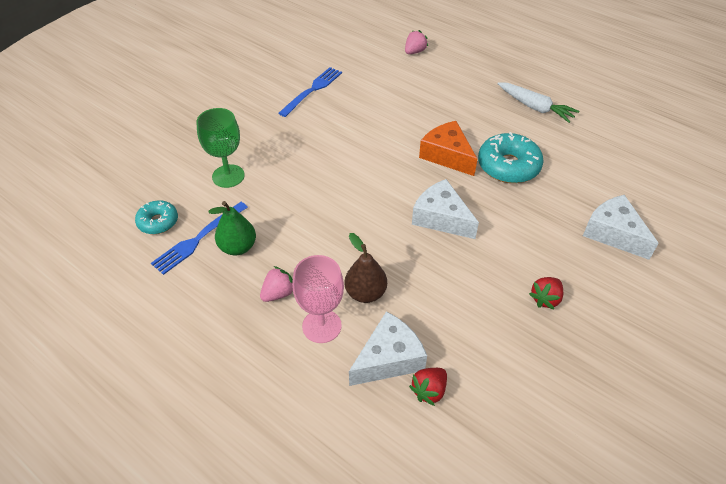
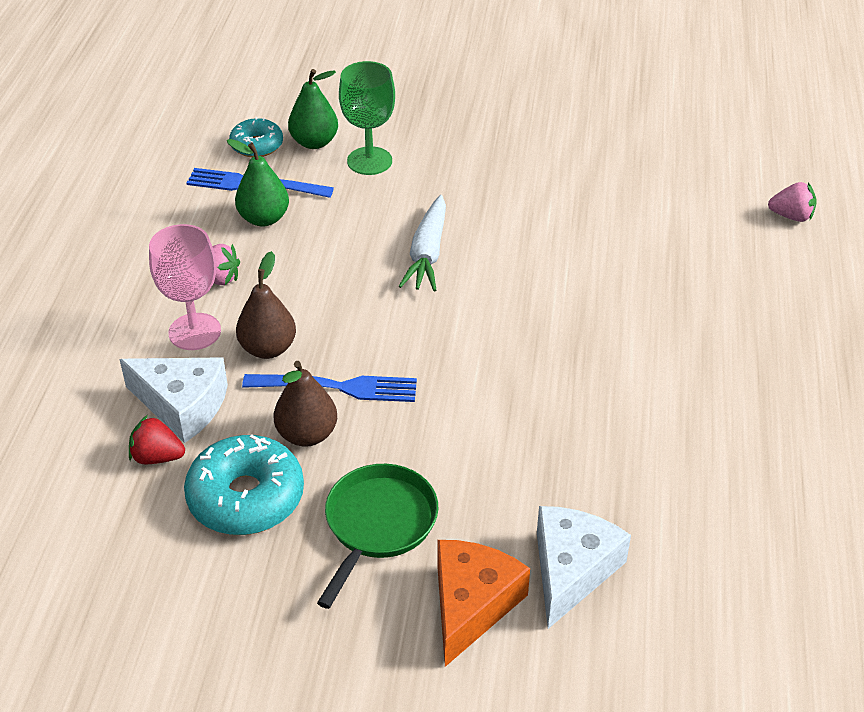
camera: 60 degrees right, 5 degrees down
(184, 193) = (314, 142): none -> green pear
(312, 90) = (595, 157): blue fork -> blue fork (338, 387)
(441, 218) = (450, 370): white cheese -> none
(447, 155) = (582, 333): orange cheese -> orange cheese (471, 605)
(454, 303) = (307, 434): none -> brown pear
(508, 166) = (619, 405): turquoise donut -> turquoise donut (246, 497)
(535, 107) = (794, 393): white carrot -> white carrot (427, 253)
(545, 299) = (378, 525): red strawberry -> green pan

